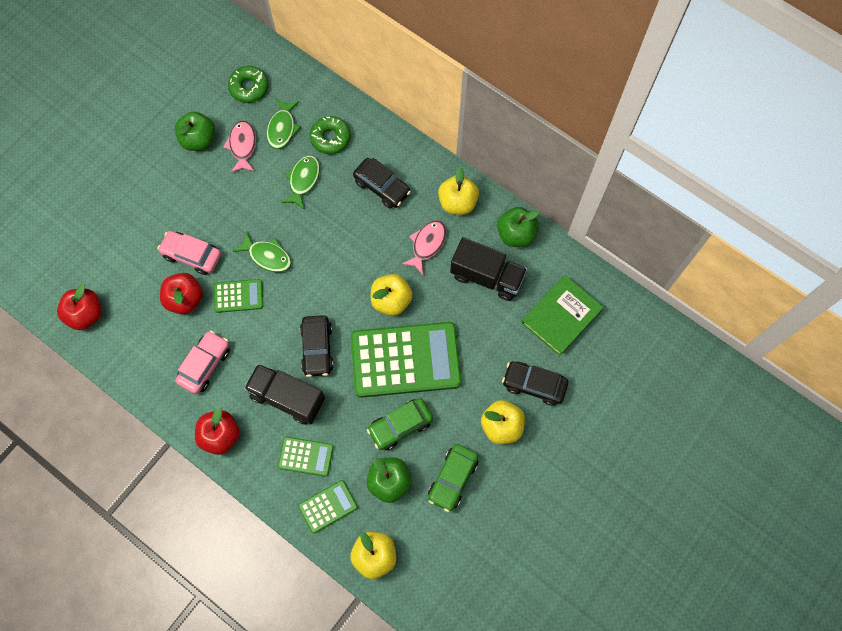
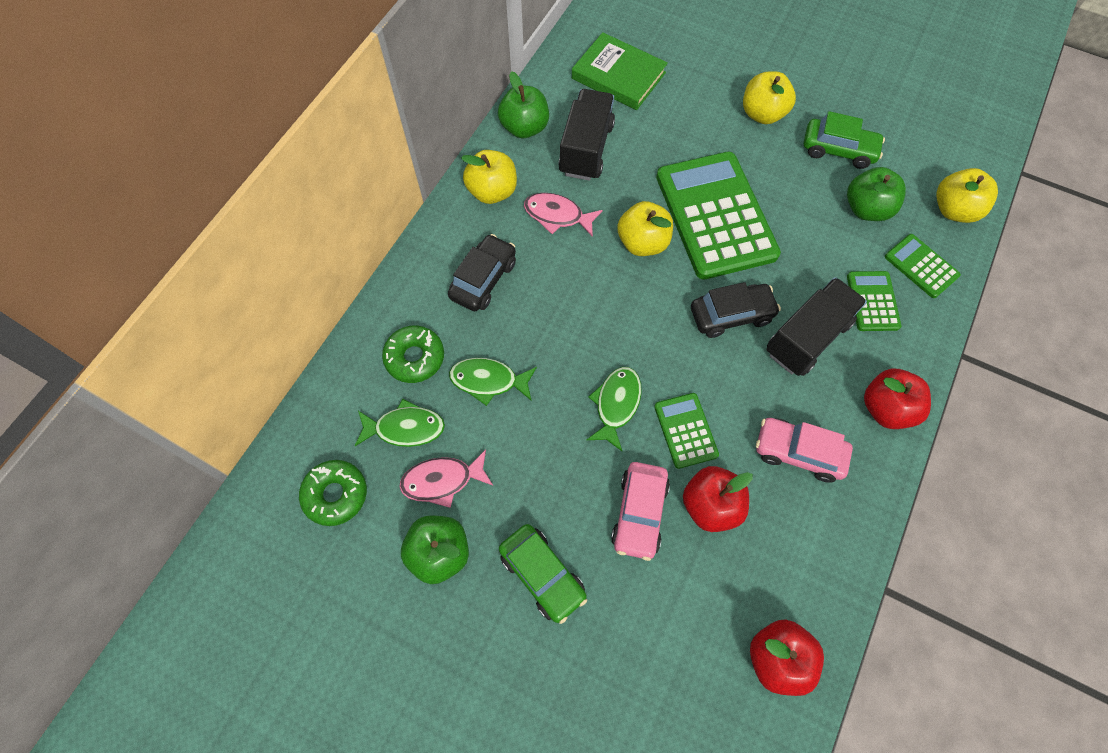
camera: 100 degrees left, 5 degrees down
(287, 398) = (807, 337): black truck -> black truck turned 150 degrees counterclockwise
(400, 426) = (797, 208): green car -> green car (542, 575)
(534, 385) = (705, 91): black car -> none

